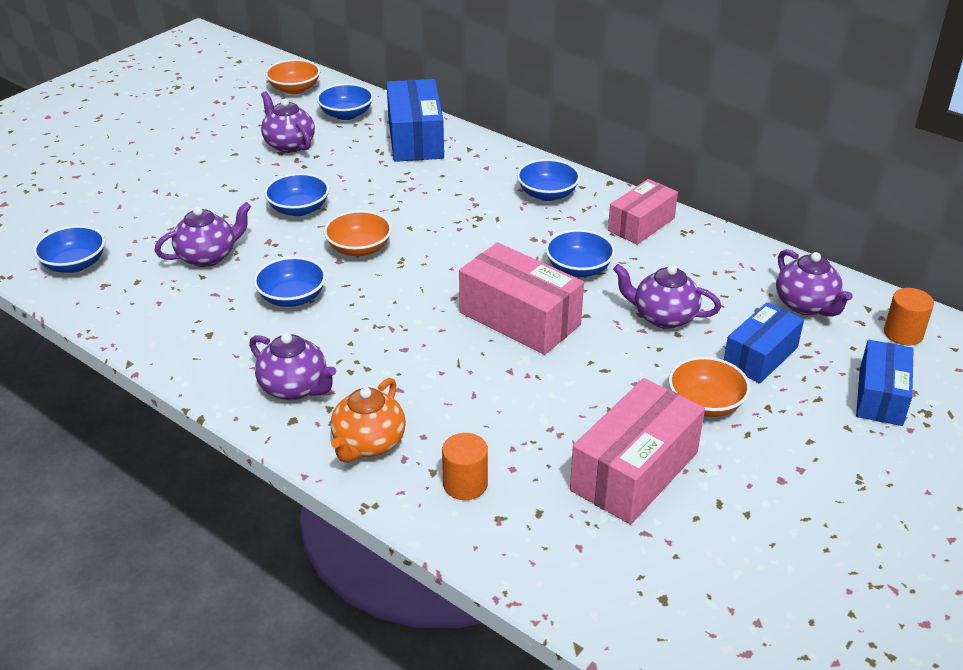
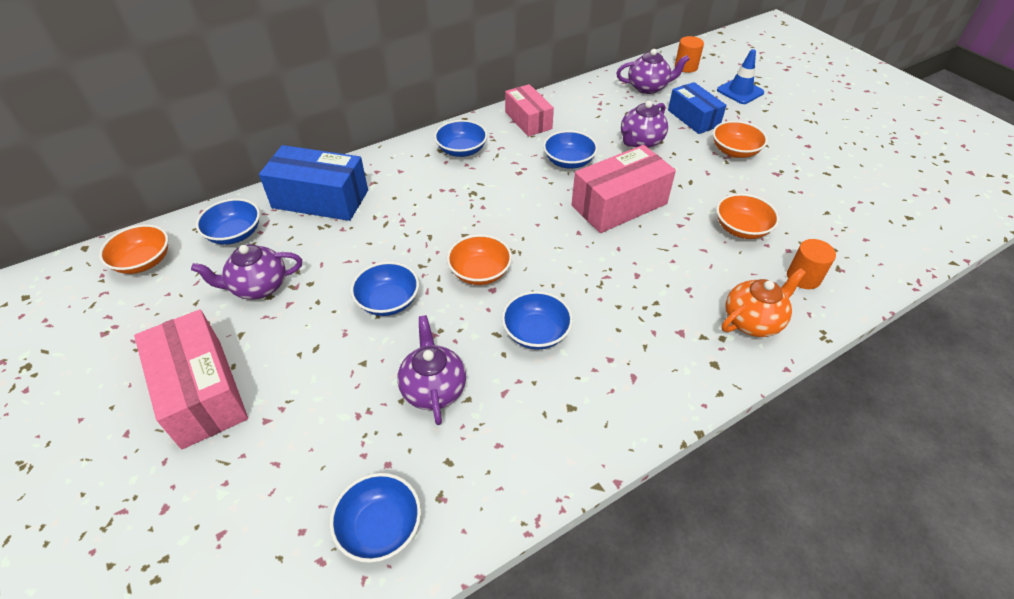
camera: 70 degrees left, 10 degrees up
(295, 388) = (671, 354): purple teapot -> none
(368, 444) = (752, 321): orange teapot -> orange teapot turned 75 degrees counterclockwise
(532, 423) = (741, 229): none -> orange bowl
(634, 471) = (796, 197): pink box -> pink box (201, 392)
(880, 396) = (740, 91): blue box -> blue traffic cone

